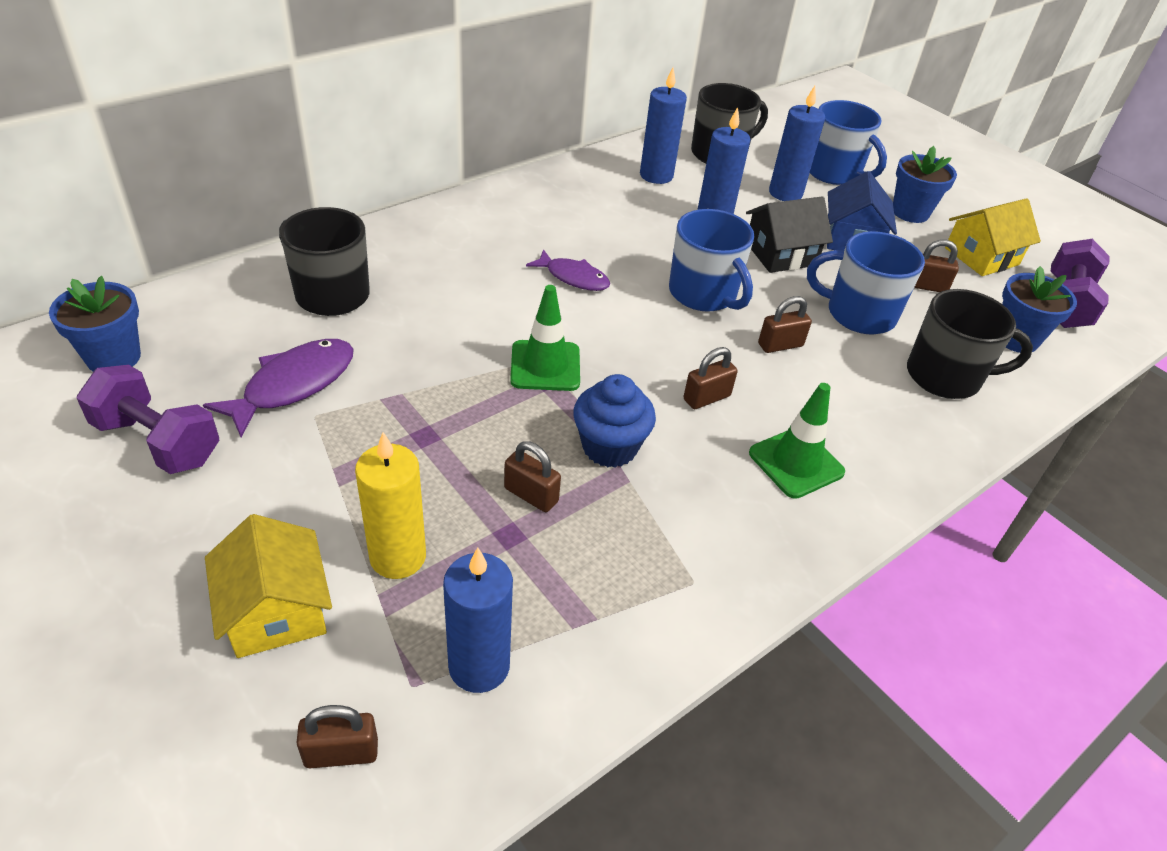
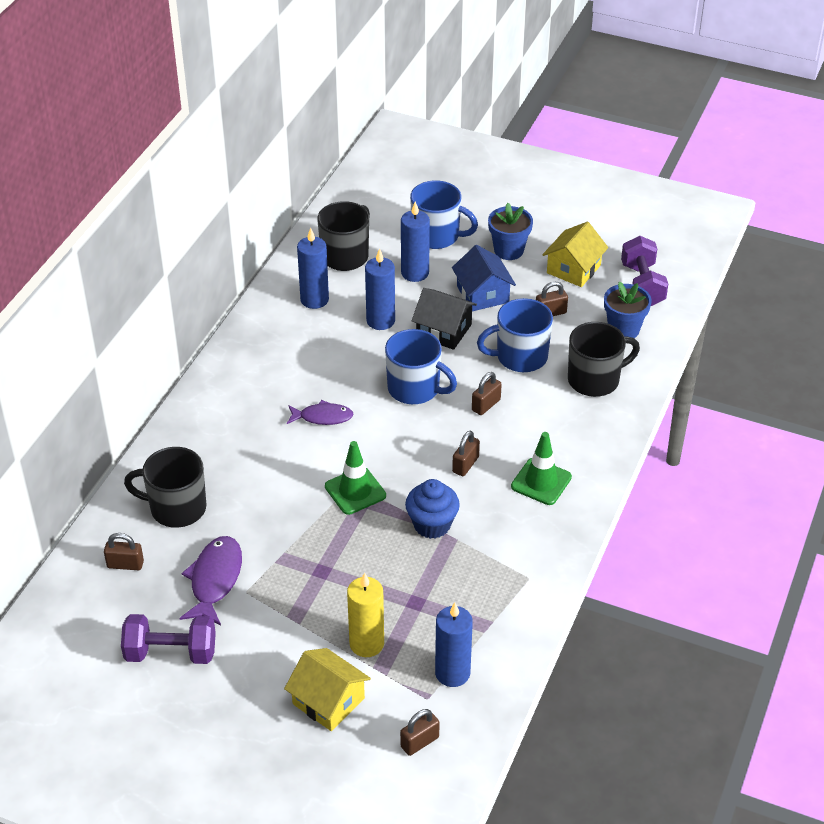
camera: 25 degrees left, 0 degrees up
(113, 357) = (85, 619): blue flower pot -> none
(531, 495) = (410, 575): brown padlock -> brown padlock (125, 564)
(781, 254) = (444, 330): black house -> black house turned 75 degrees clockwise

